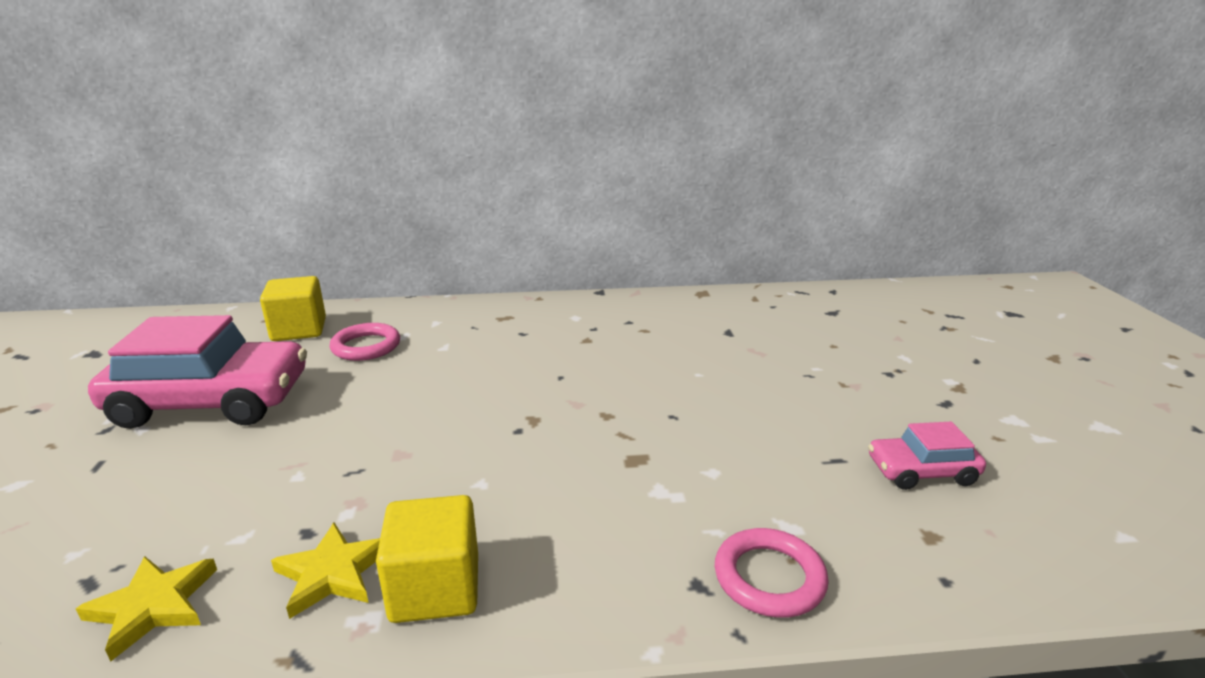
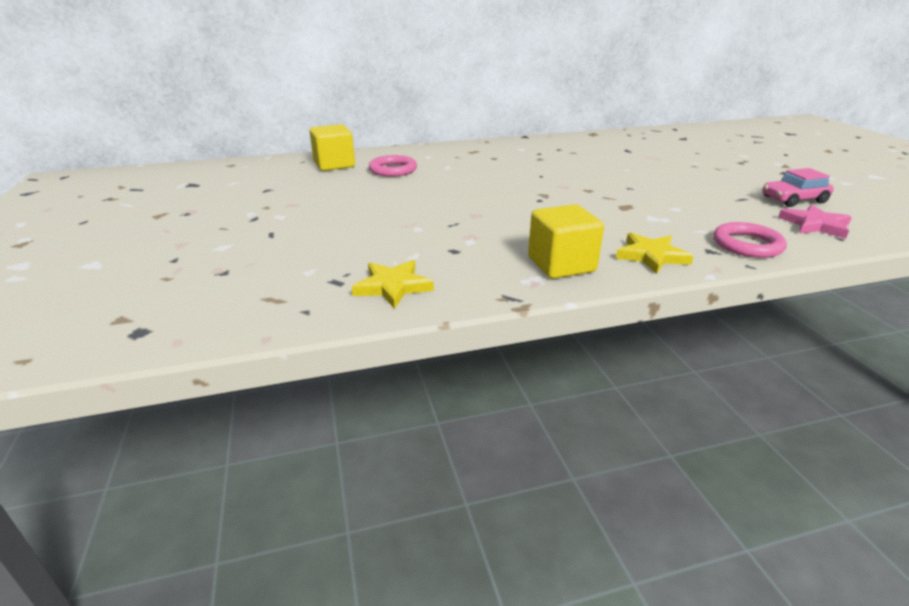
camera: 10 degrees left, 5 degrees up
(211, 401) = (315, 201): pink car -> none
(332, 573) = (491, 264): yellow star -> yellow star (651, 256)
(920, 540) = (815, 225): none -> pink star

